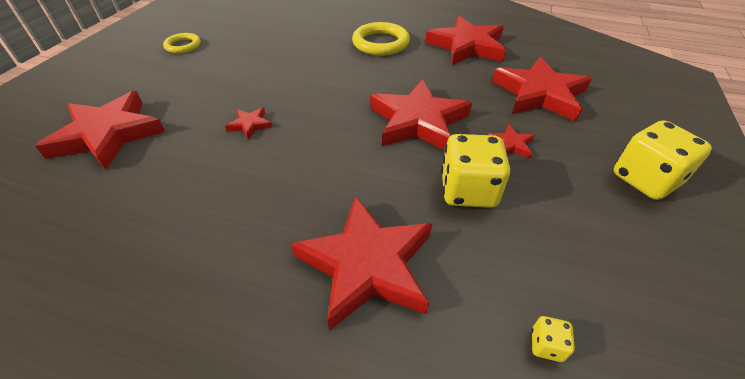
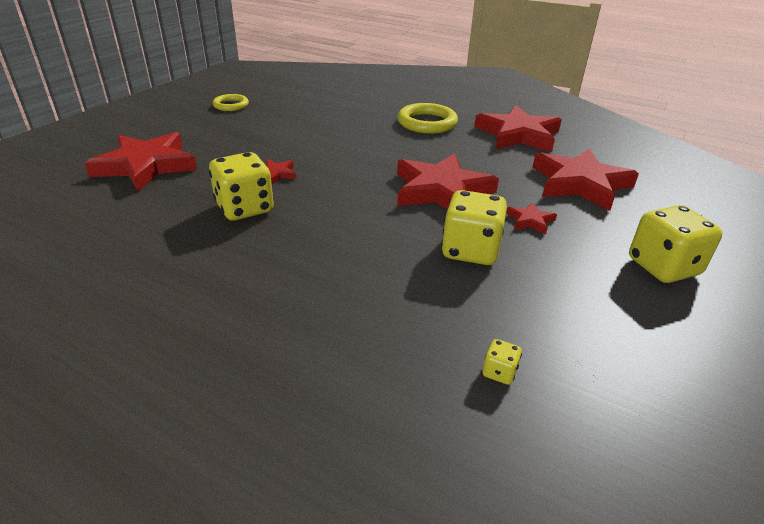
camera: 10 degrees right, 10 degrees down
(228, 174) = (245, 208): none -> yellow dice
(367, 265) = (351, 290): red star -> none

